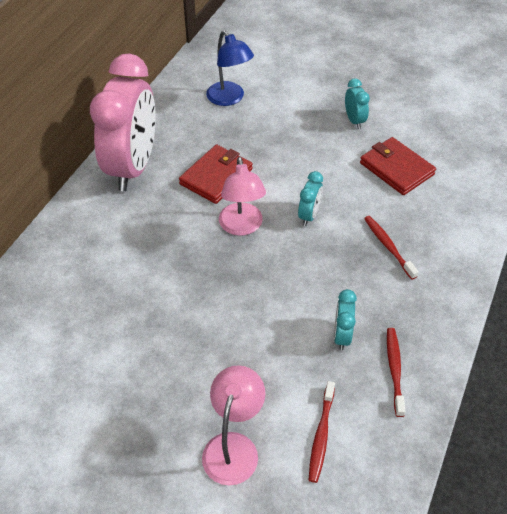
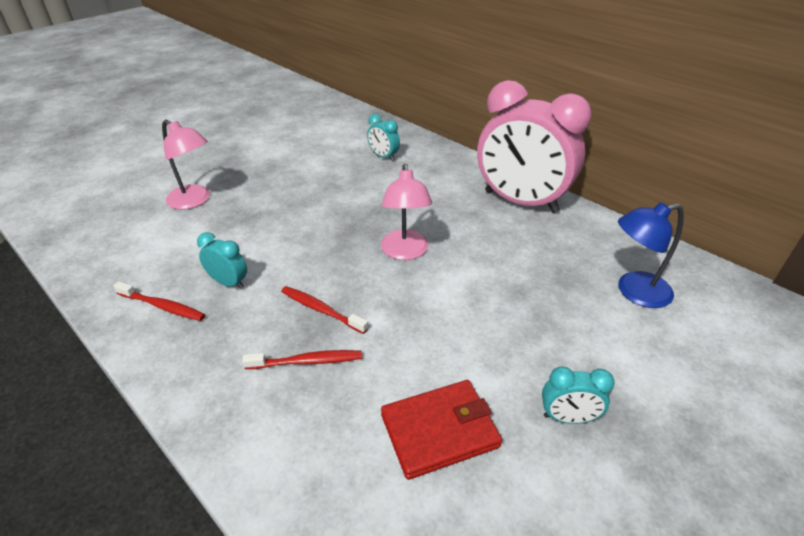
camera: 110 degrees right, 10 degrees down
(216, 176) = (487, 251): red wallet -> none
(242, 227) = (405, 252): pink lamp -> pink lamp turned 105 degrees counterclockwise
(309, 215) = (395, 306): turquoise clock -> turquoise clock (383, 156)
(321, 435) = (156, 243): red toothbrush -> red toothbrush (321, 310)

